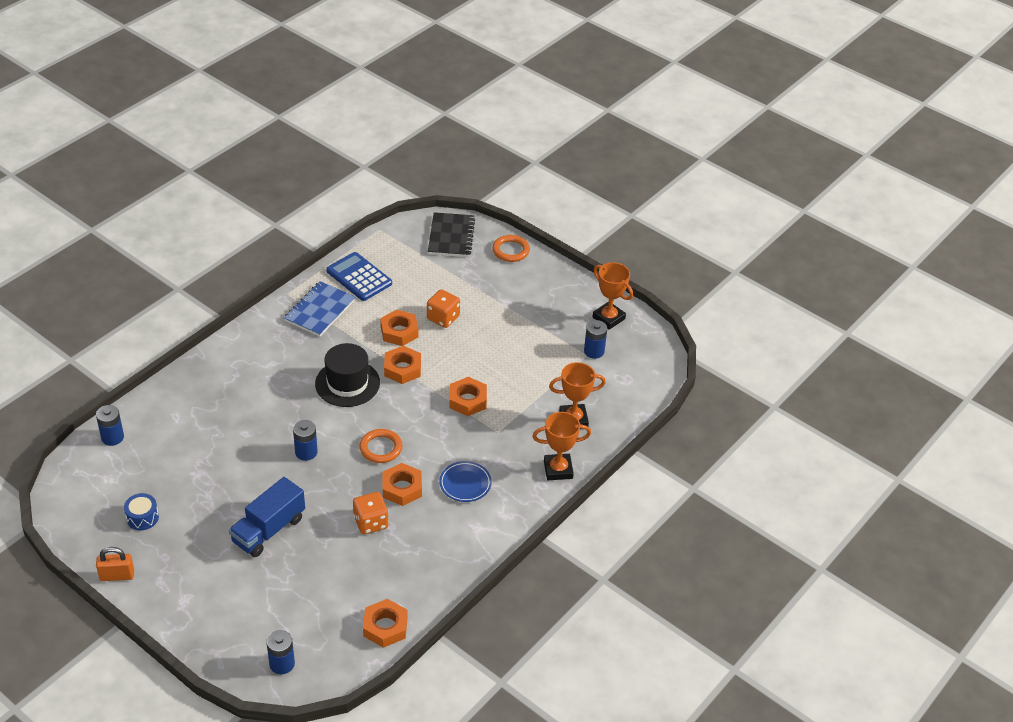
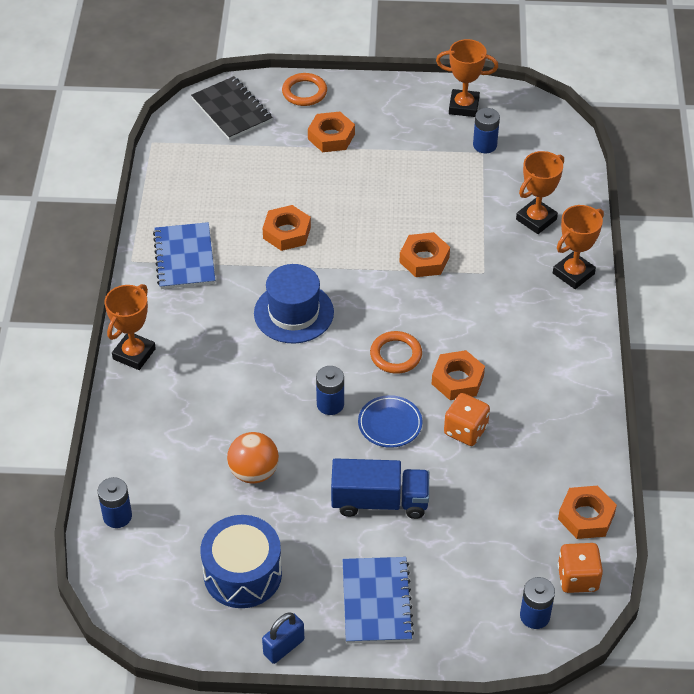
camera: 35 degrees left, 5 degrees up
(117, 575) = (284, 647): orange padlock -> blue padlock
(142, 517) = (242, 574): blue drum -> blue drum, size x1.93
(198, 587) = (376, 602): none -> blue notebook
(215, 463) = (254, 472): none -> orange ball
(226, 350) = (134, 354): none -> orange trophy
(268, 530) = (380, 501): blue truck -> blue truck turned 90 degrees counterclockwise
(347, 383) = (293, 313): black hat -> blue hat
(359, 277) = (186, 202): blue calculator -> none
(402, 369) = (330, 266): orange nut -> orange nut (331, 137)
(443, 318) = (313, 194): orange dice -> orange dice (577, 578)
(465, 484) = (508, 338): blue plate -> blue plate (390, 424)

